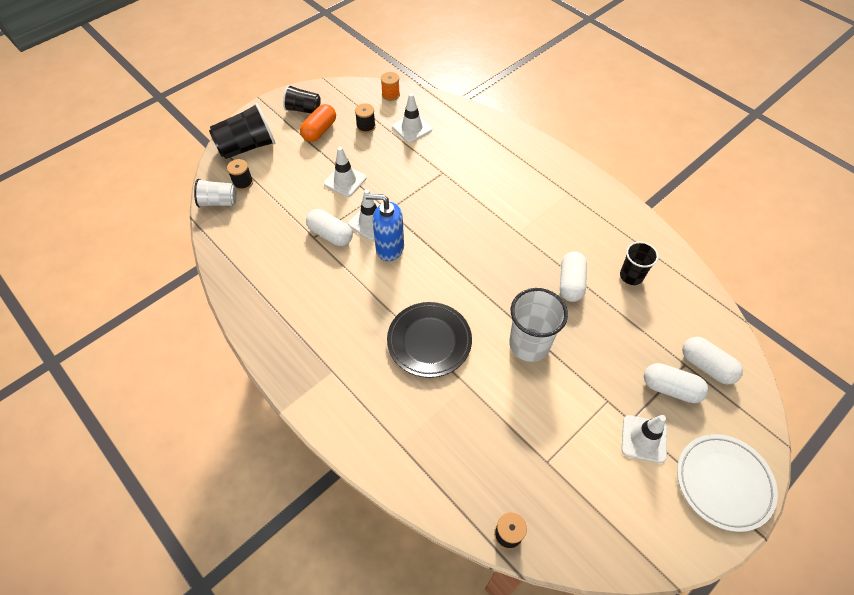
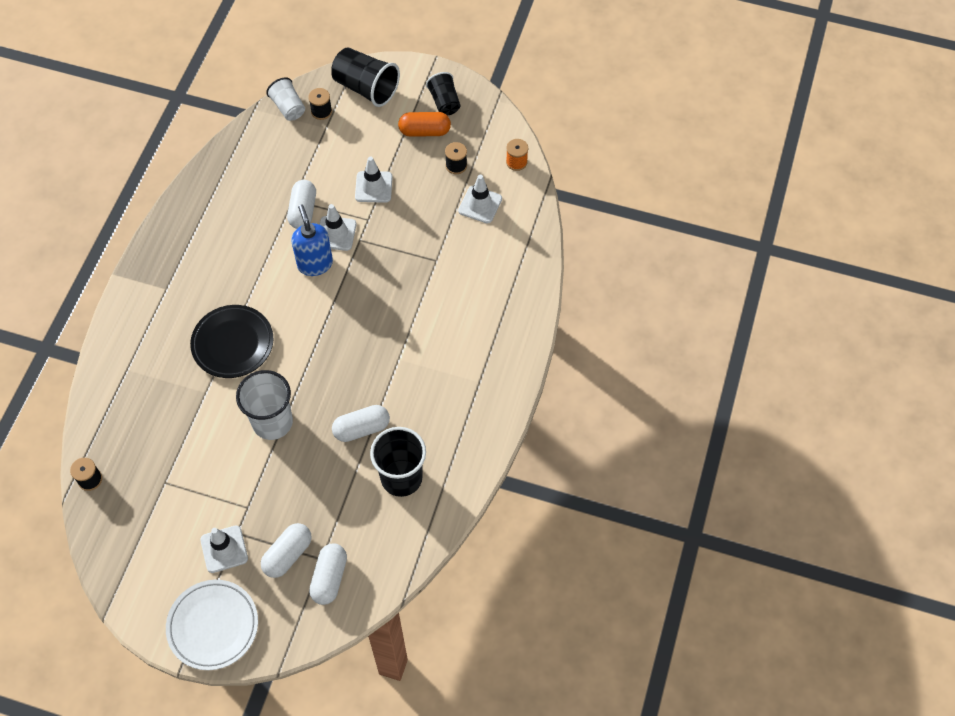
camera: 60 degrees right, 5 degrees up
(631, 276) = (401, 478): black cup -> black cup, size x1.61
(670, 388) = (288, 554): white capsule -> white capsule turned 45 degrees clockwise

